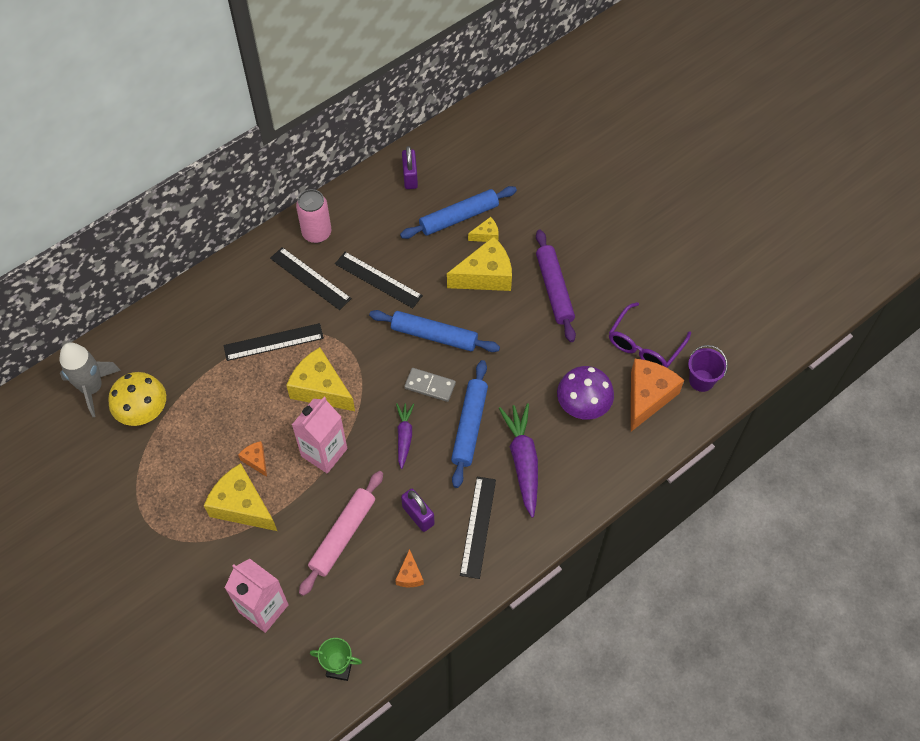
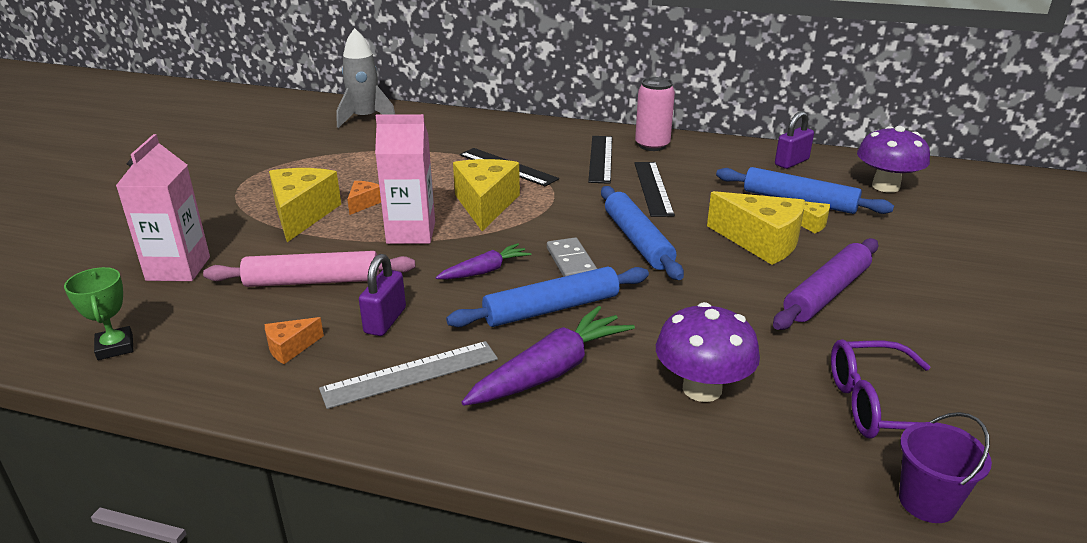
camera: 55 degrees right, 30 degrees down
(144, 412) = (364, 142): yellow mushroom -> none
(478, 526) = (410, 374): black ruler -> grey ruler
(480, 159) = (885, 186): none -> purple mushroom
(648, 397) = (807, 450): orange cheese -> none

